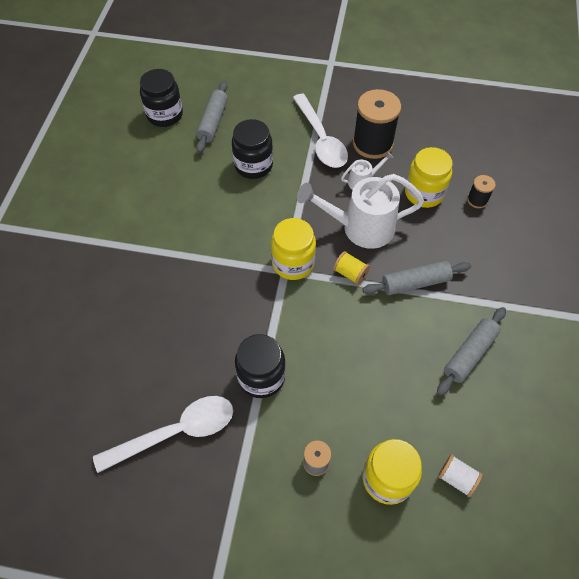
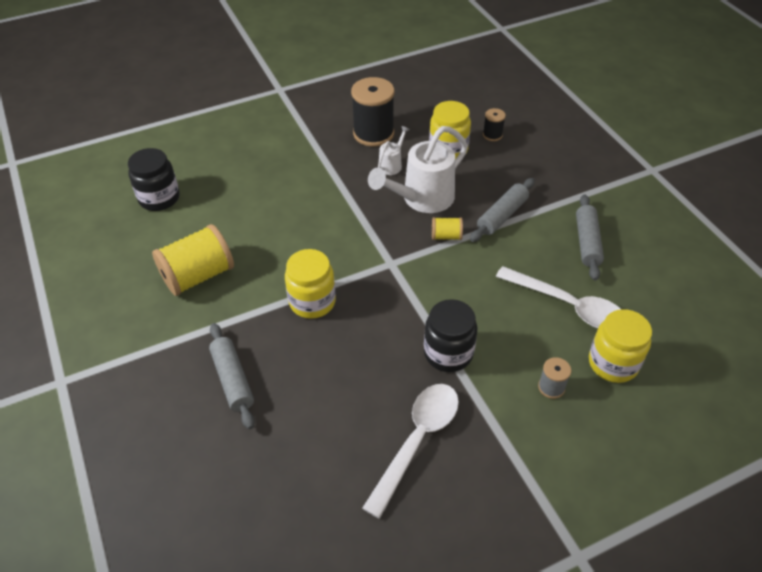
camera: 35 degrees left, 10 degrees down
(139, 196) = (198, 276): none -> yellow spool
(213, 122) = (214, 182): grey rolling pin -> grey rolling pin (233, 380)
(253, 165) = (285, 198): black jar -> none
(293, 263) = (392, 254): yellow jar -> yellow jar (312, 302)
(321, 139) = (326, 150): white spoon -> white spoon (568, 306)
(457, 478) = (658, 331): white spool -> none

